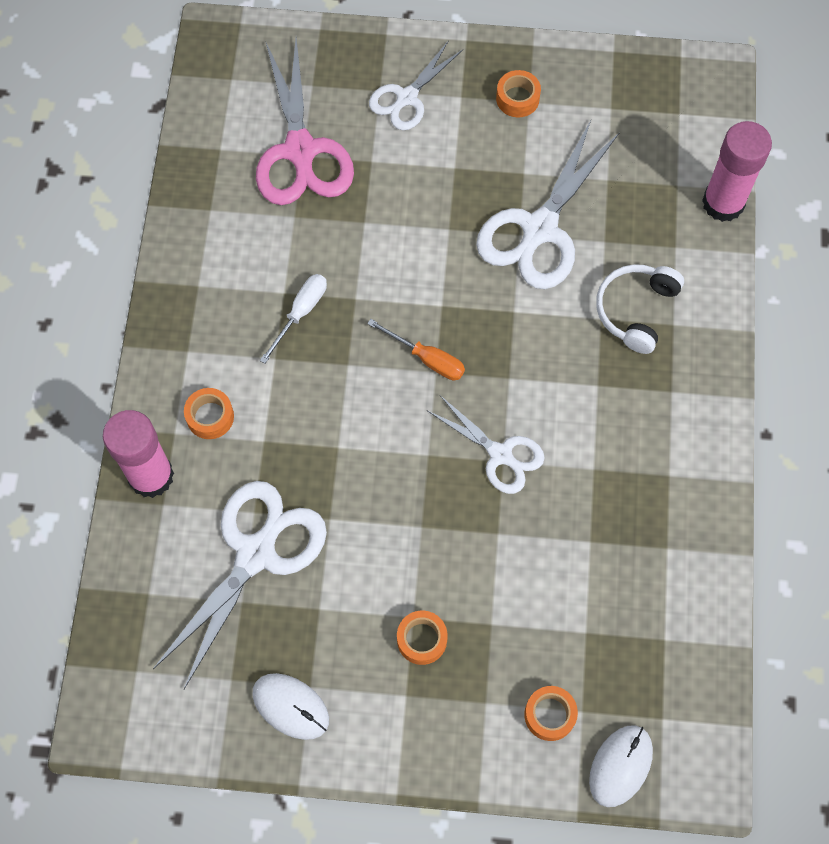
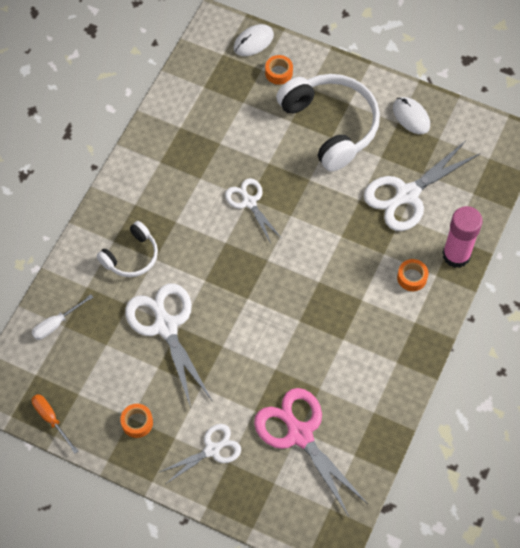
camera: 160 degrees left, 5 degrees down
(300, 151) = (299, 434): pink scissors -> pink scissors turned 45 degrees counterclockwise
(301, 313) = (336, 322): white screwdriver -> white screwdriver (56, 324)
(422, 639) = (331, 125): orange tape -> white headphones
(427, 359) = (269, 269): orange screwdriver -> orange screwdriver (51, 419)
(539, 230) = (165, 326): white scissors -> white scissors turned 75 degrees counterclockwise
(723, 203) = (42, 304): pink glue stick -> none

